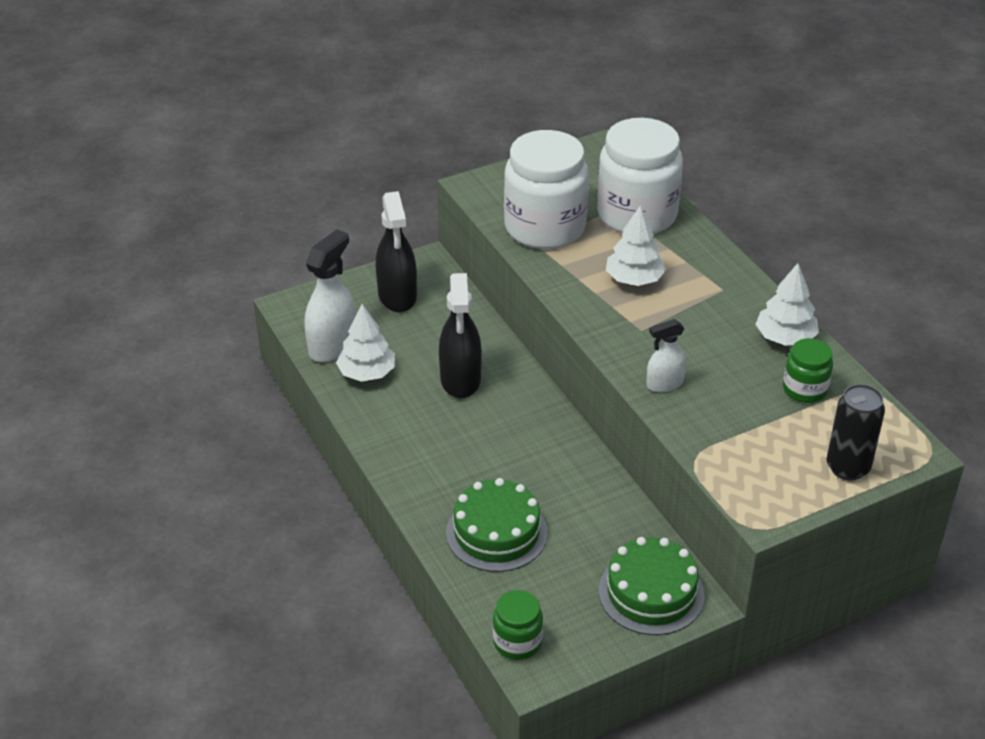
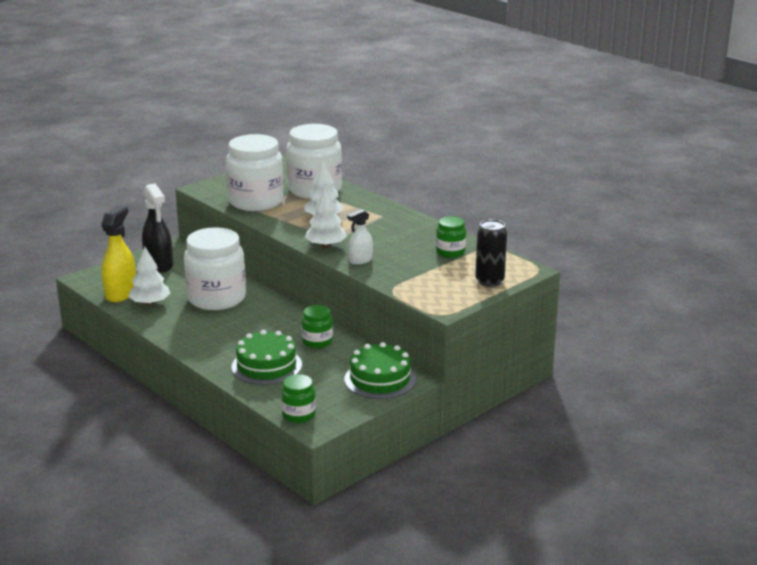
camera: 15 degrees left, 15 degrees down
(332, 345) = (121, 293): white spray bottle -> yellow spray bottle
(460, 380) = (216, 298): black spray bottle -> white jar
(580, 496) = (317, 341): none -> green jar
(785, 338) = (429, 232): white tree -> white tree (326, 246)

